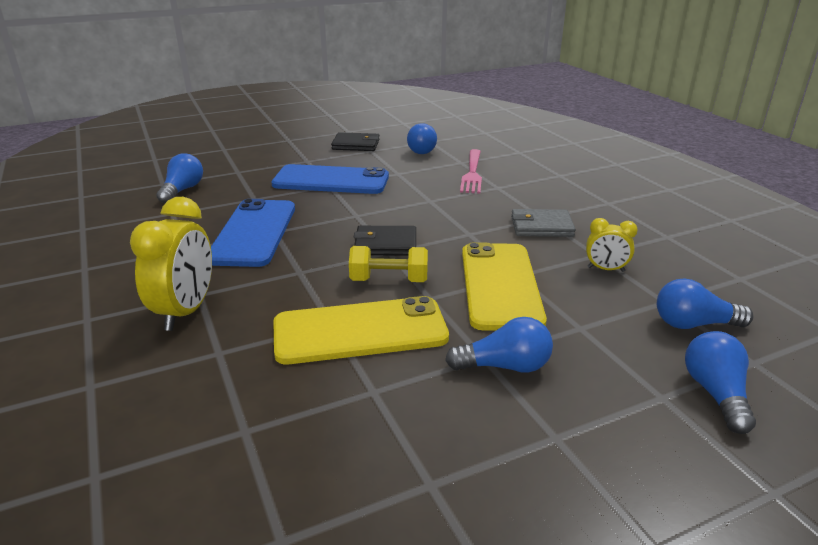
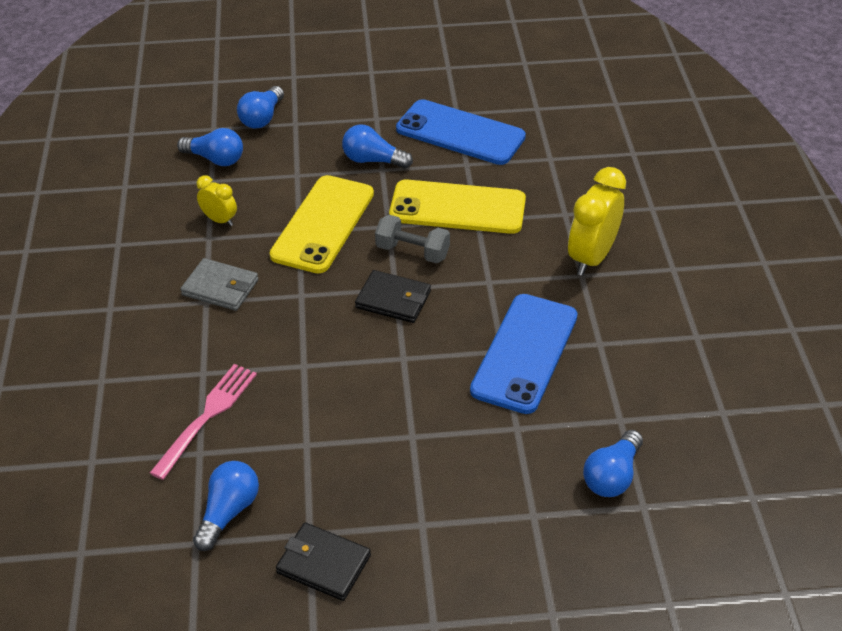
camera: 160 degrees left, 15 degrees up
(331, 181) = (405, 448): blue phone -> blue phone (460, 133)
(389, 280) = (412, 252): yellow dumbbell -> grey dumbbell

